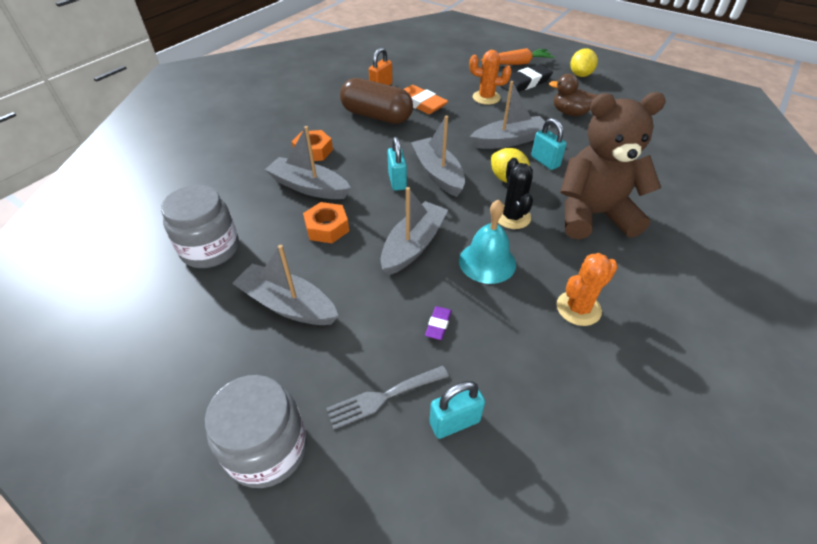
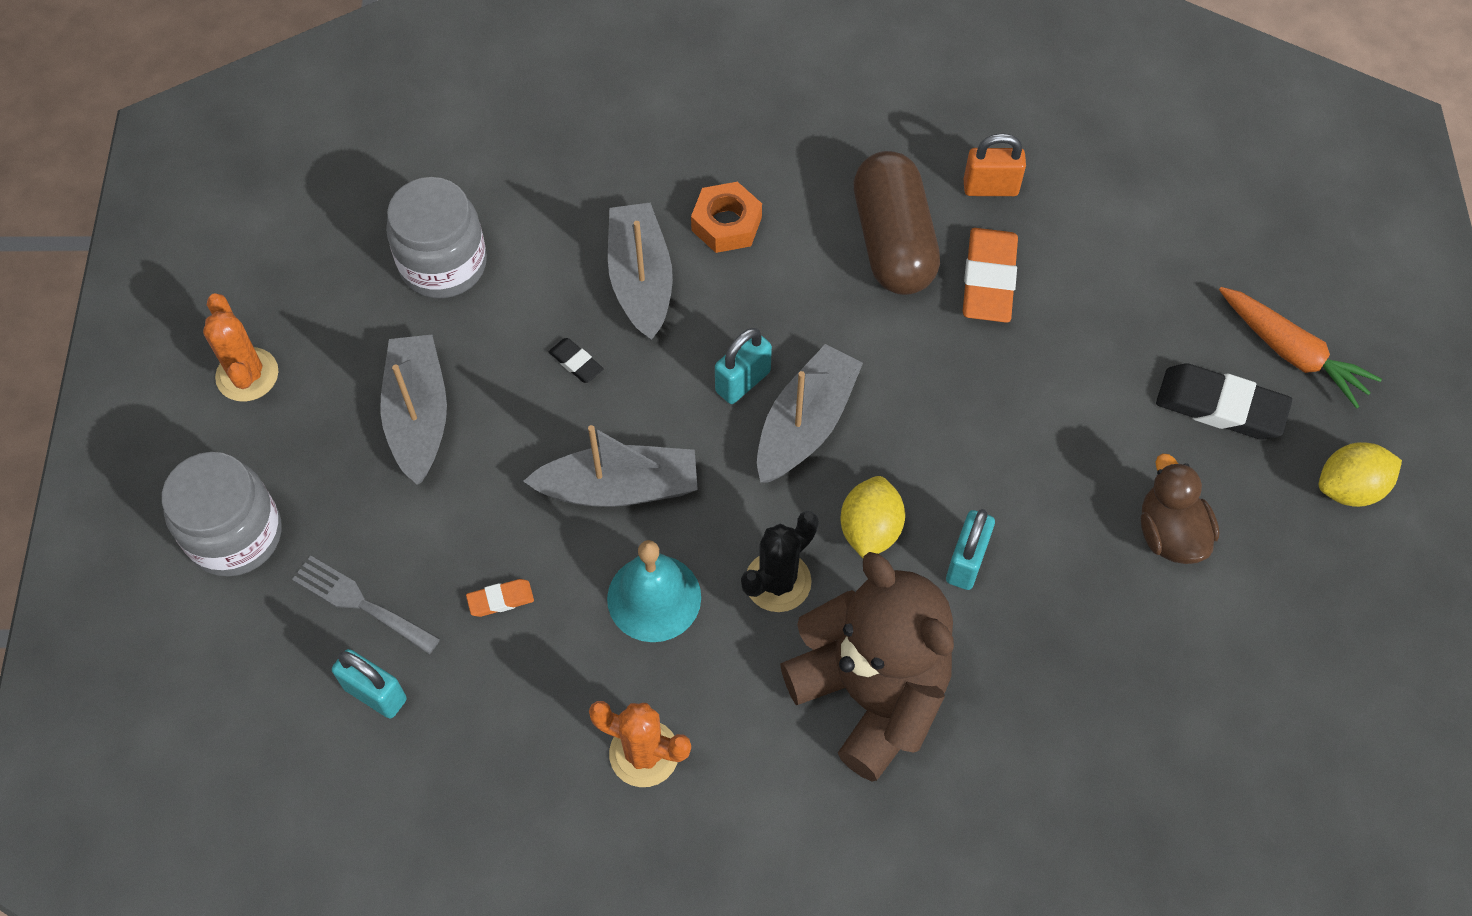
camera: 55 degrees right, 15 degrees up
(327, 228) = (576, 362): orange nut -> black eraser
(438, 324) = (500, 600): purple eraser -> orange eraser
(486, 98) = (1102, 369): orange cactus -> orange cactus (247, 375)
(509, 140) = (986, 478): grey boat -> none

